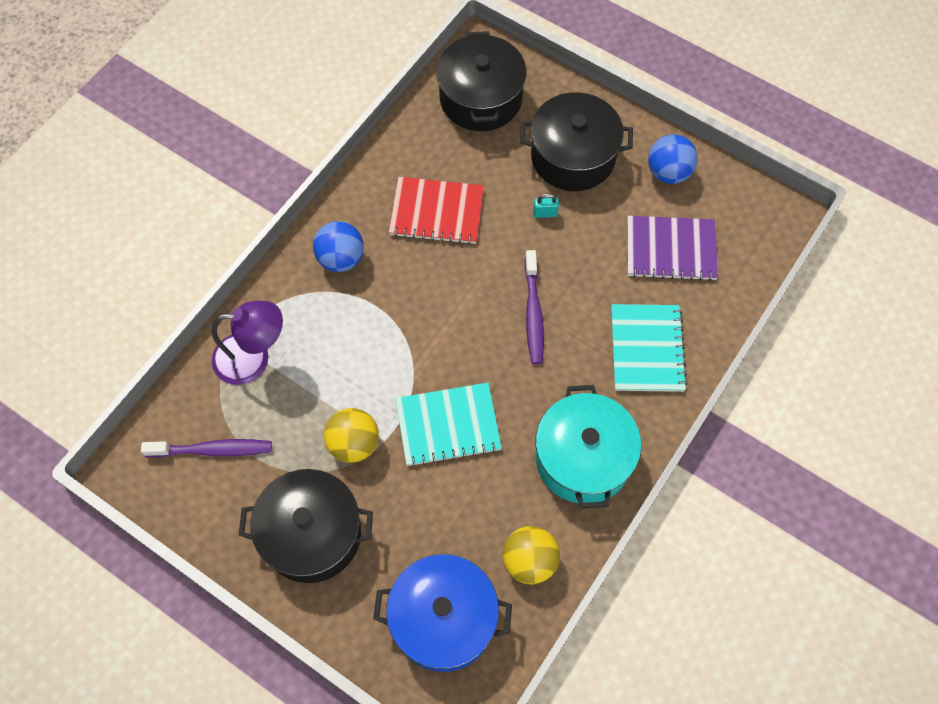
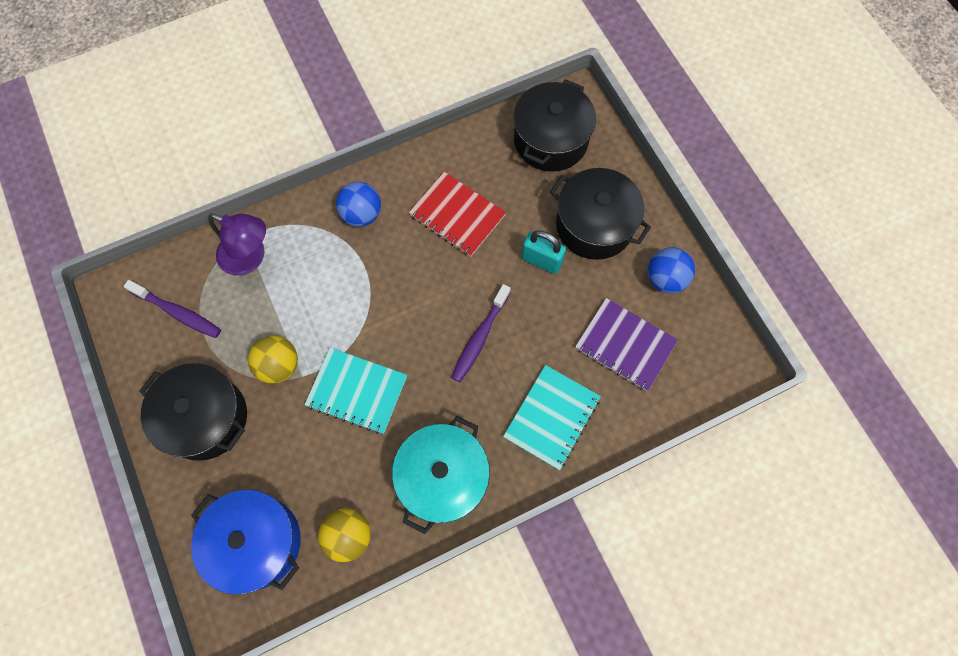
camera: 30 degrees right, 5 degrees up
(545, 213) = (541, 260): turquoise padlock -> turquoise padlock, size x1.83

